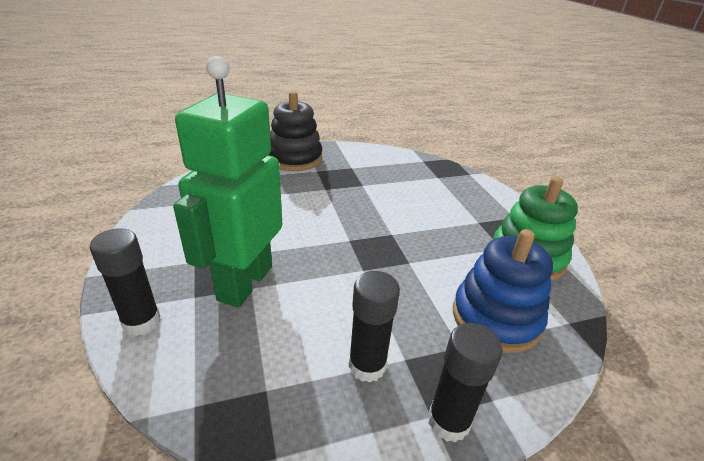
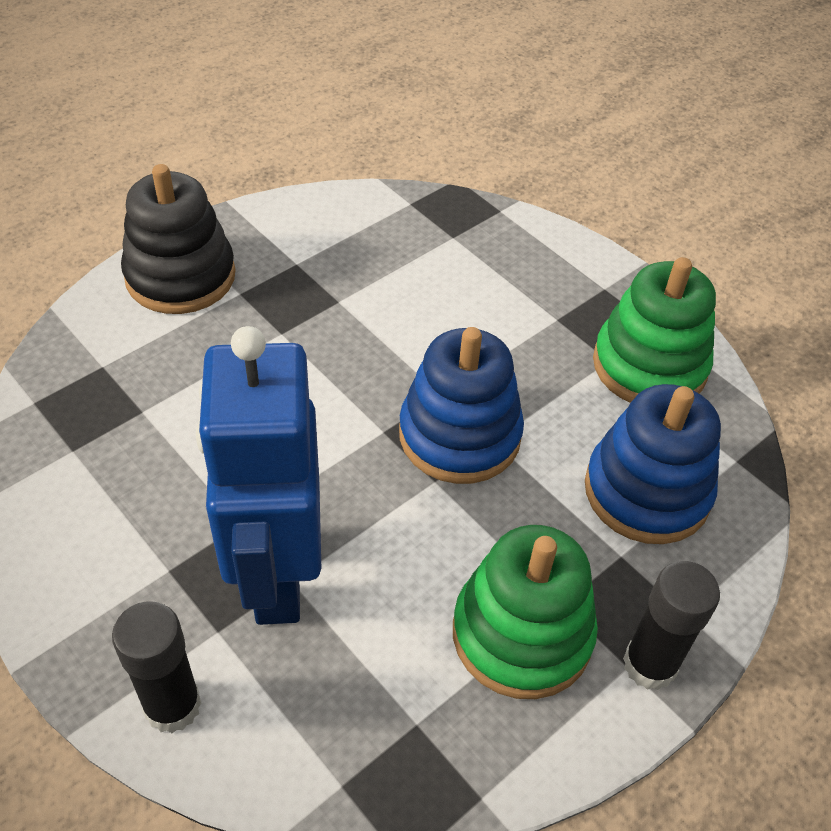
camera: 25 degrees left, 15 degrees up
(244, 283) = (276, 576): green robot -> blue robot
(367, 365) = (522, 634): black glue stick -> green stacking toy
(391, 254) = (459, 435): none -> blue stacking toy

